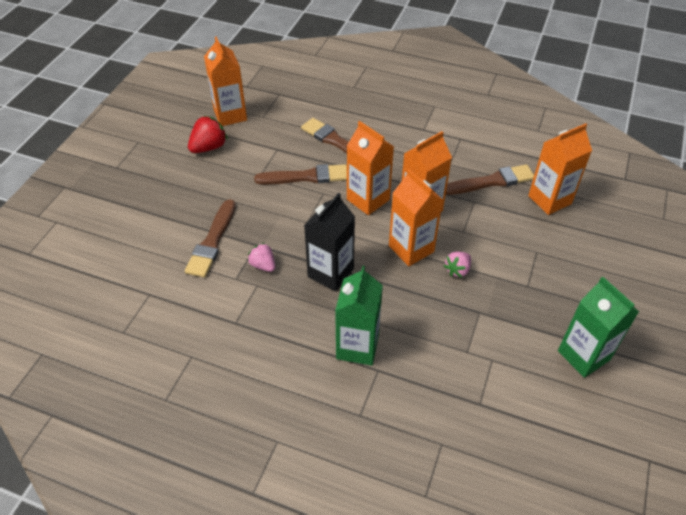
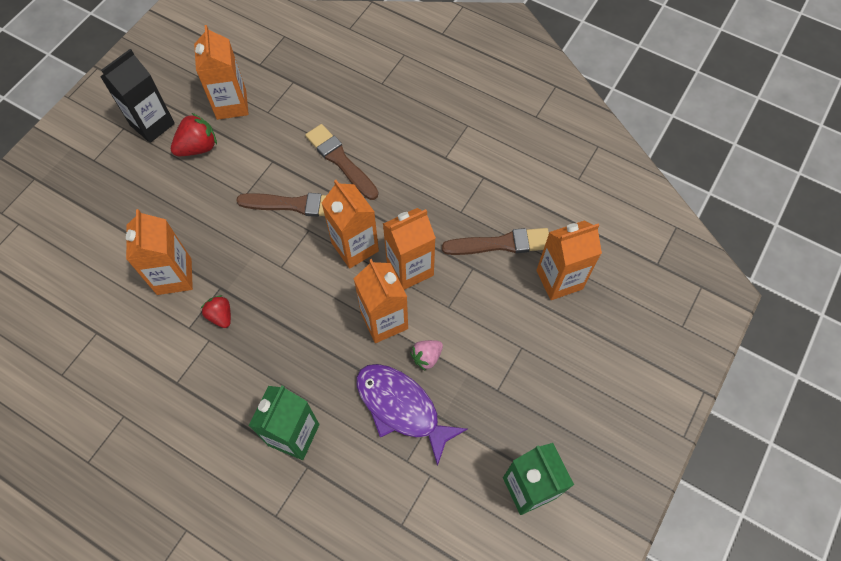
camera: 10 degrees right, 15 degrees up
(212, 242) = (174, 276): brown brush -> orange carton
(263, 265) = (220, 316): pink strawberry -> red strawberry
(330, 273) = (289, 337): black carton -> black carton (152, 124)
(448, 311) = (401, 408): none -> purple fish

